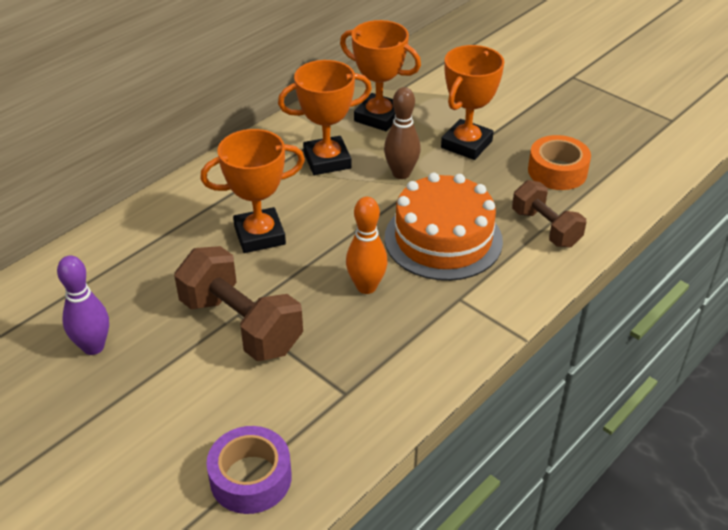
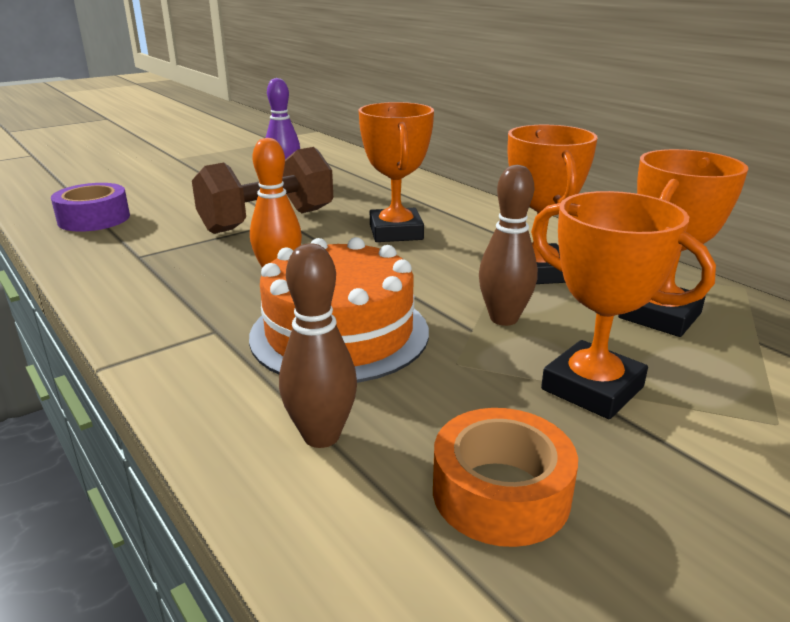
camera: 100 degrees right, 15 degrees down
(545, 228) = (321, 436): brown dumbbell -> brown bowling pin

